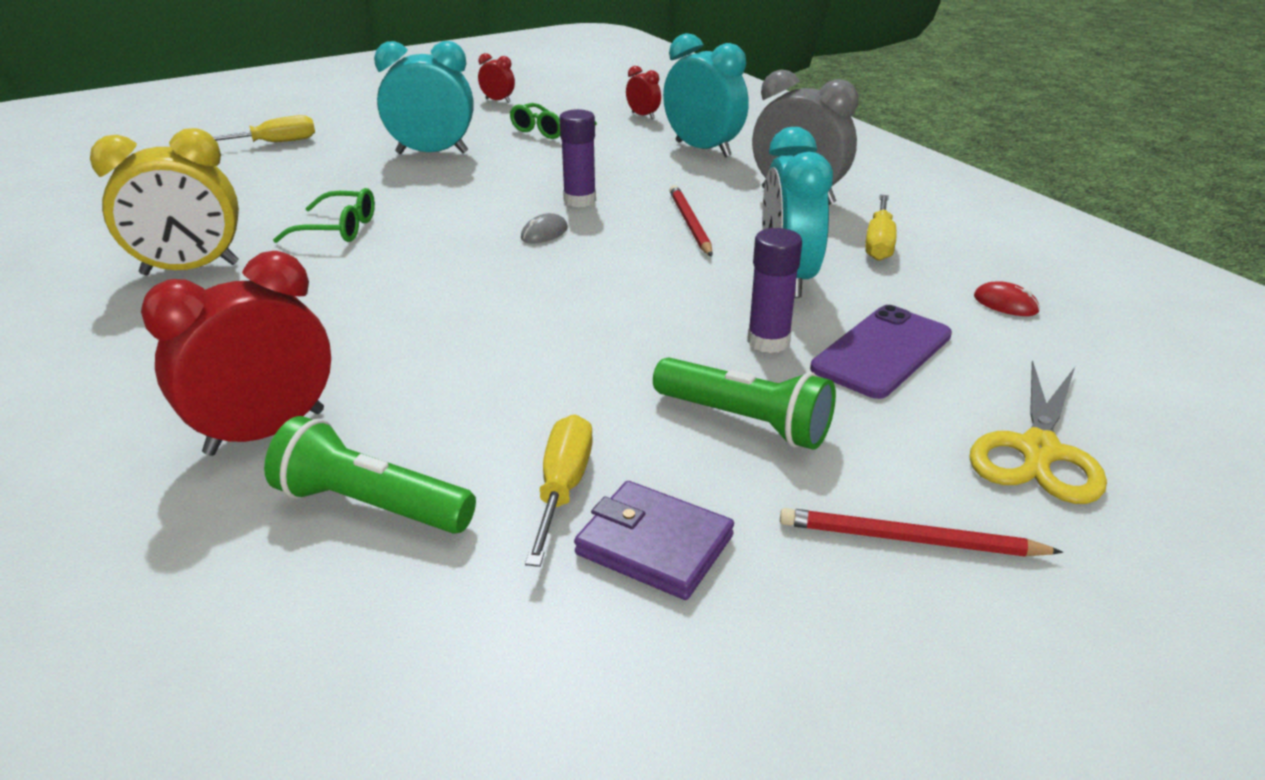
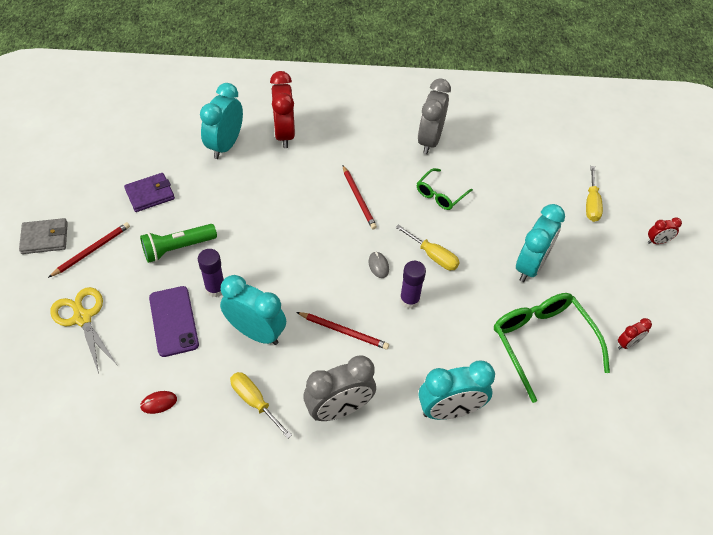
camera: 120 degrees right, 20 degrees up
(190, 269) = (429, 141): yellow clock -> grey clock
(371, 505) = (225, 145): green flashlight -> turquoise clock
(409, 287) = (358, 198): none -> red pencil
(548, 130) = (542, 342): green glasses -> green glasses, size x1.80
(563, 488) = (192, 187): yellow screwdriver -> yellow screwdriver (433, 256)
(643, 116) = (542, 417): red clock -> red clock (657, 241)
(1000, 655) = (45, 238): none -> grey wallet

